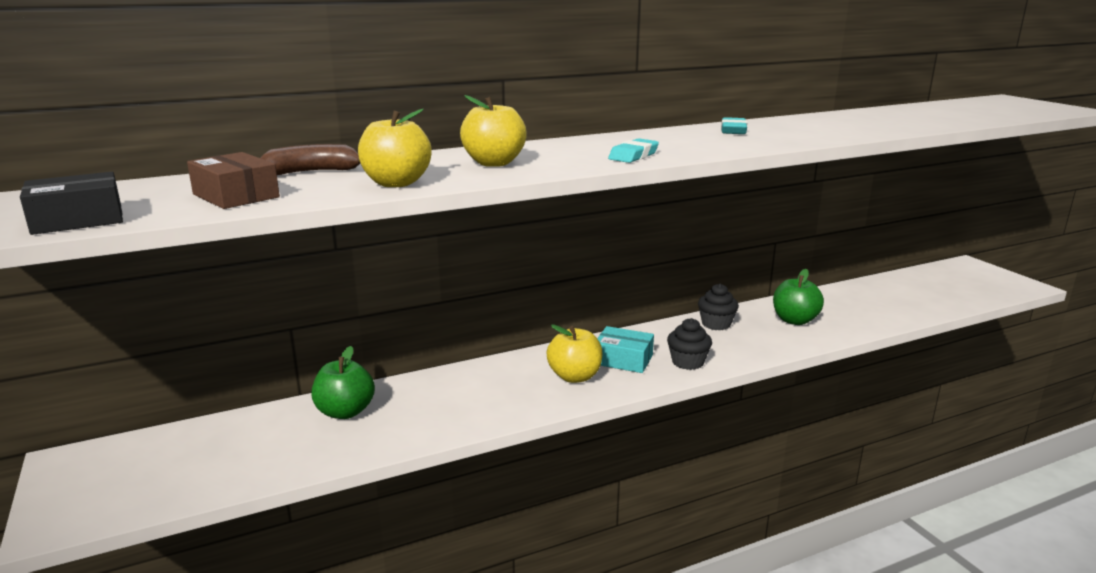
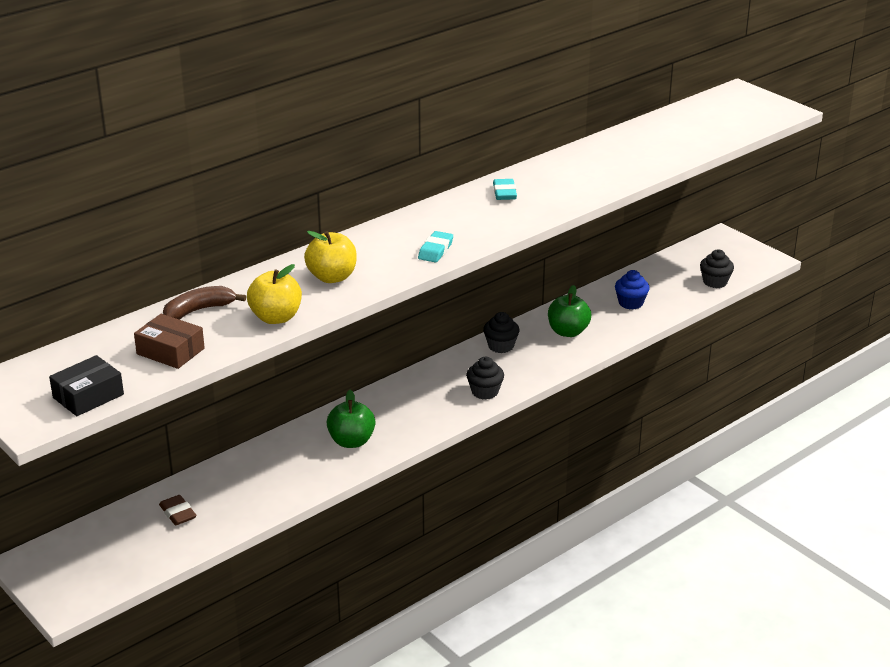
camera: 15 degrees left, 10 degrees up
(274, 435) = (178, 513): none -> brown eraser
(345, 412) = (222, 484): green apple -> green apple (351, 441)
(574, 376) = (395, 421): yellow apple -> none
(623, 359) = (430, 397): turquoise box -> none
(868, 304) = (630, 303): none -> blue cupcake
(966, 297) = (715, 282): none -> black cupcake

